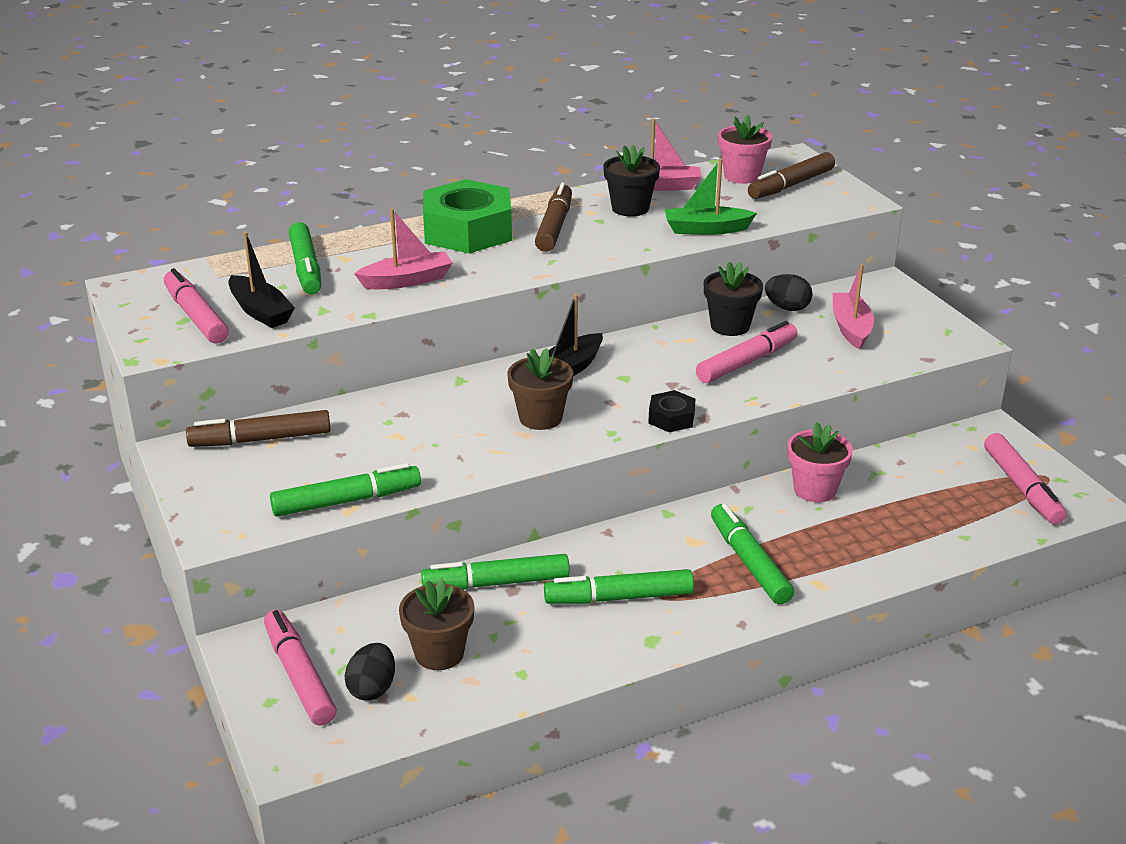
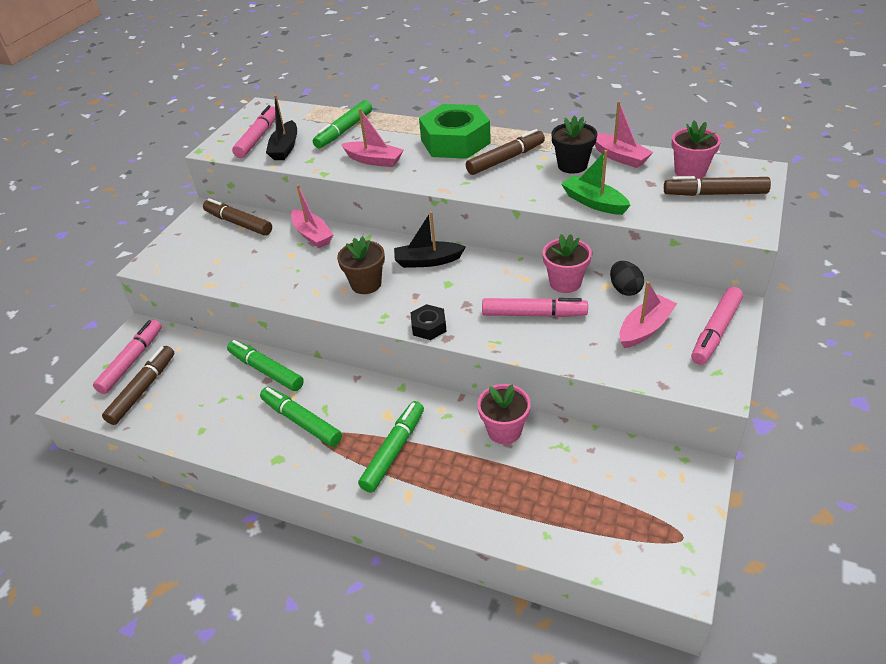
camera: 50 degrees right, 10 degrees up
(346, 501) = (216, 279): green marker -> none
(372, 689) = (143, 389): black egg -> brown marker
(387, 407) = (312, 235): none -> pink boat
(439, 653) = (190, 391): brown flower pot -> none
(730, 326) = (565, 282): black flower pot -> pink flower pot
(1022, 487) = (648, 531): pink marker -> pink marker (716, 331)

